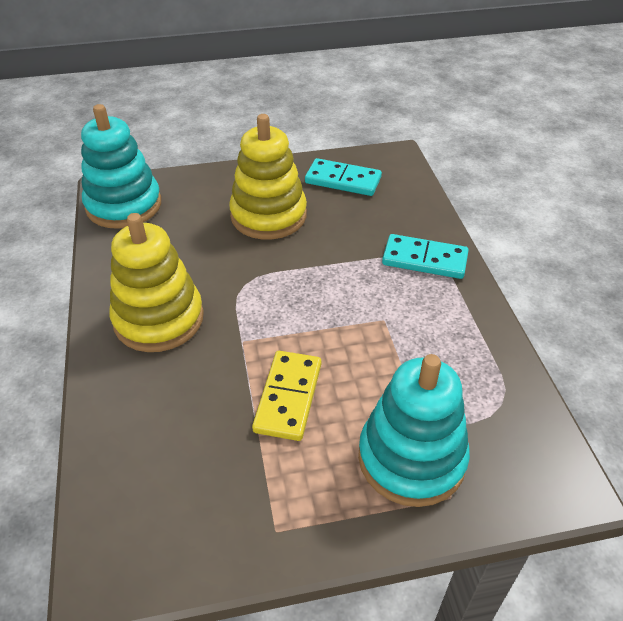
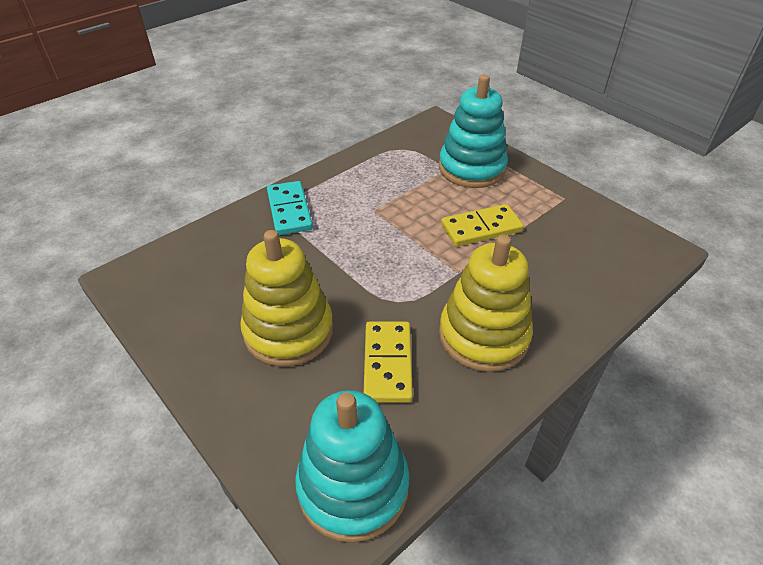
camera: 120 degrees left, 0 degrees up
(190, 253) = (387, 363): none -> yellow domino
(343, 180) = (193, 299): turquoise domino -> none

